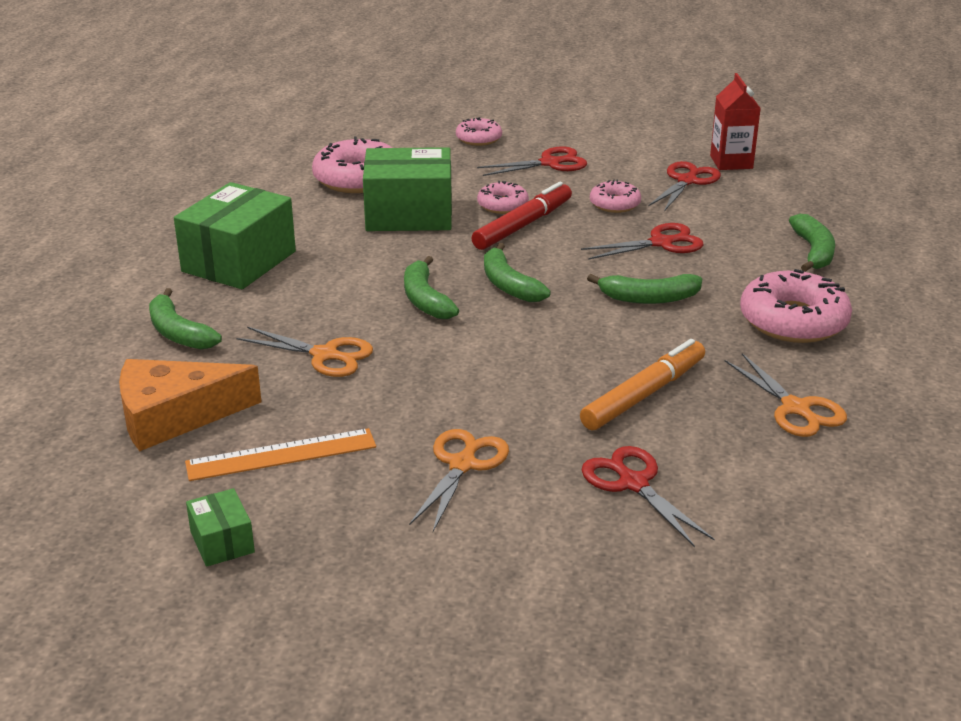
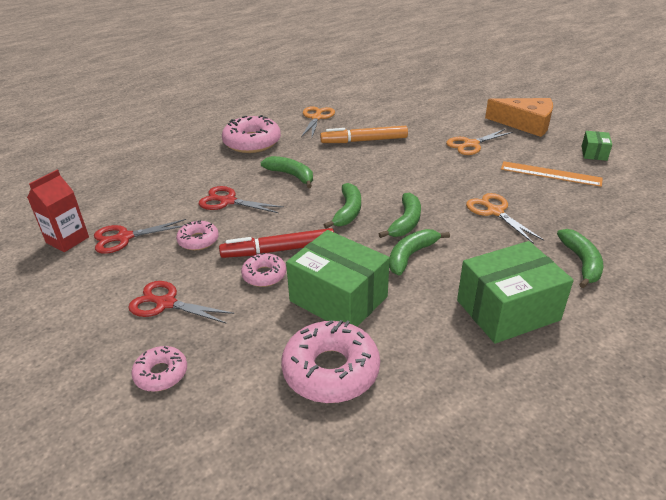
camera: 140 degrees left, 5 degrees up
(174, 416) = (600, 210): orange cheese -> orange cheese (525, 124)
(633, 483) = (413, 119): red scissors -> none
(813, 252) = (172, 165): green banana -> green banana (411, 255)

